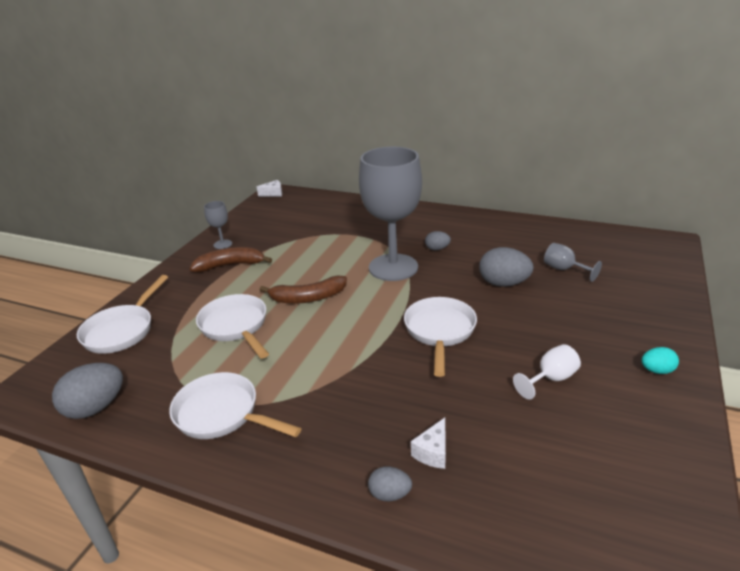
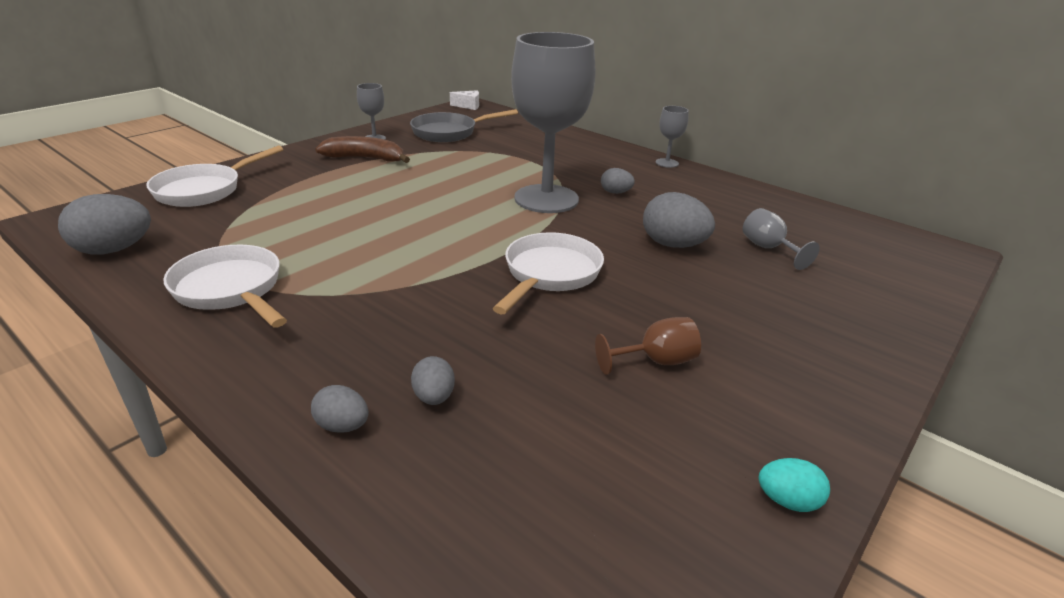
camera: 15 degrees right, 0 degrees up
(236, 326) = (320, 213): white pan -> none
(277, 224) = (449, 132): none -> grey pan
(308, 298) = (422, 206): brown banana -> none
(433, 452) = (434, 397): white cheese -> grey egg
(454, 213) = (667, 163): none -> grey goblet
(551, 379) = (656, 361): white goblet -> brown goblet
(657, 370) = (820, 393): turquoise egg -> turquoise egg (787, 501)

